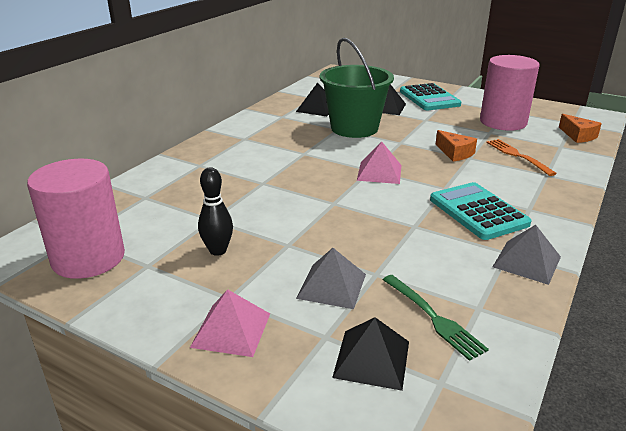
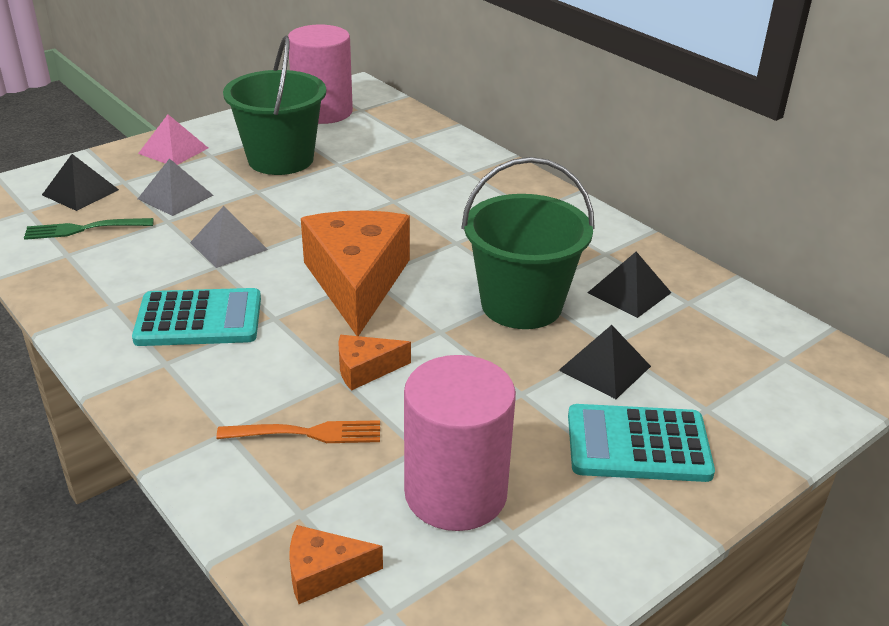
camera: 110 degrees right, 5 degrees up
(218, 250) = (280, 159): black bowling pin -> green bucket
(379, 172) = (357, 282): pink pyramid -> orange cheese
(527, 261) = (85, 309): grey pyramid -> grey pyramid (228, 246)

